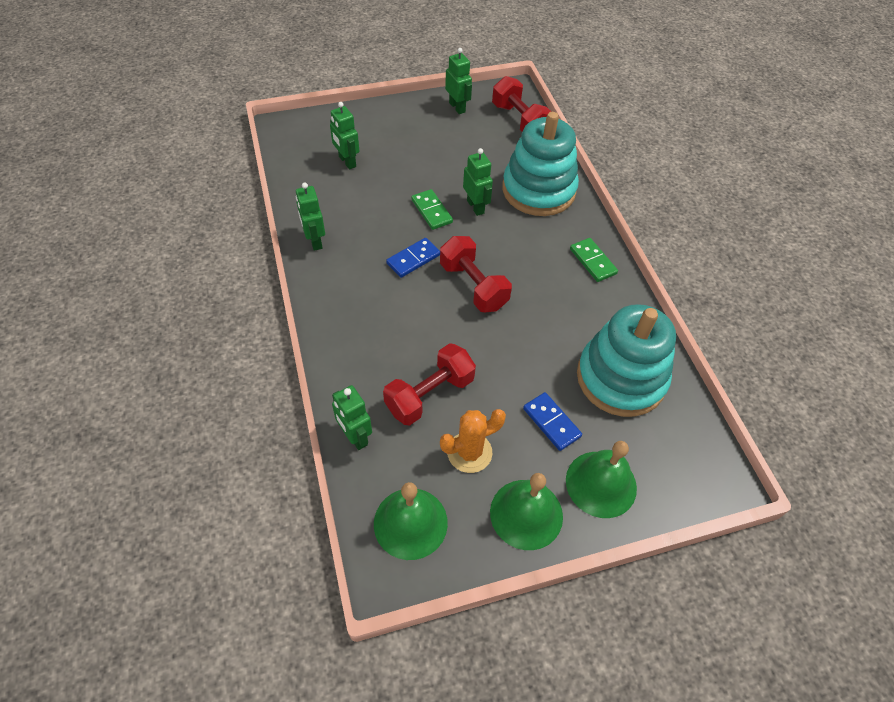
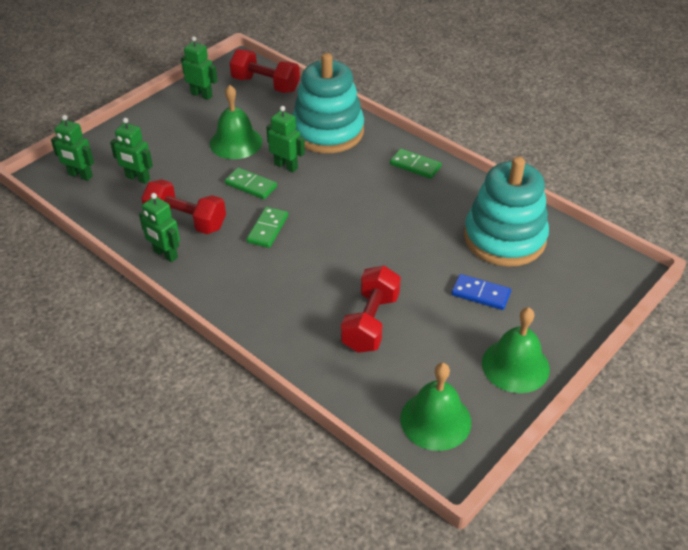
camera: 30 degrees left, 10 degrees down
(355, 436) = (336, 384): green robot -> green robot (80, 175)
(413, 259) = (267, 229): blue domino -> green domino
(469, 452) = (437, 347): orange cactus -> none
(473, 286) = (336, 226): red dumbbell -> red dumbbell (186, 220)
(601, 484) = (550, 316): green bell -> green bell (236, 142)

